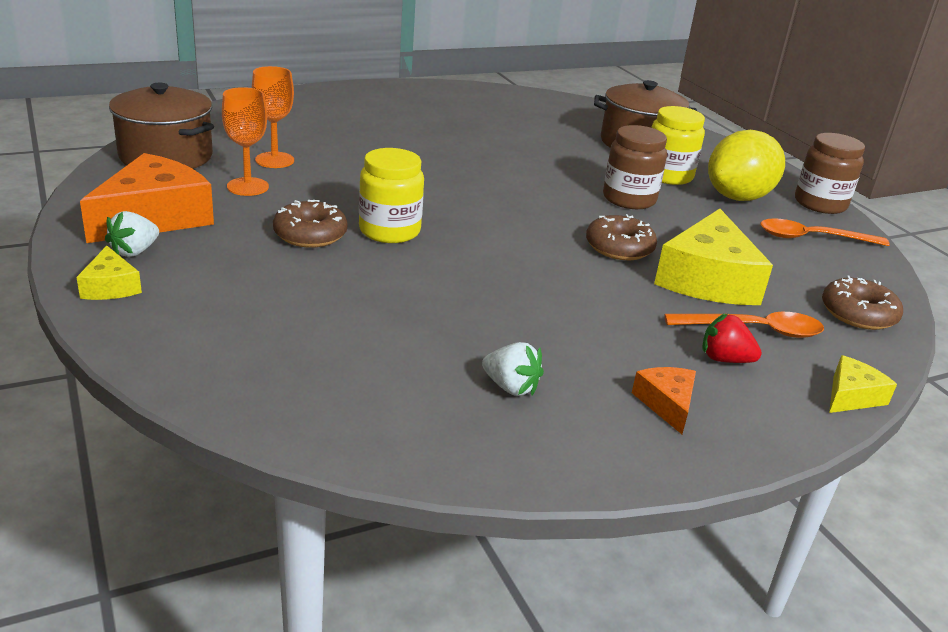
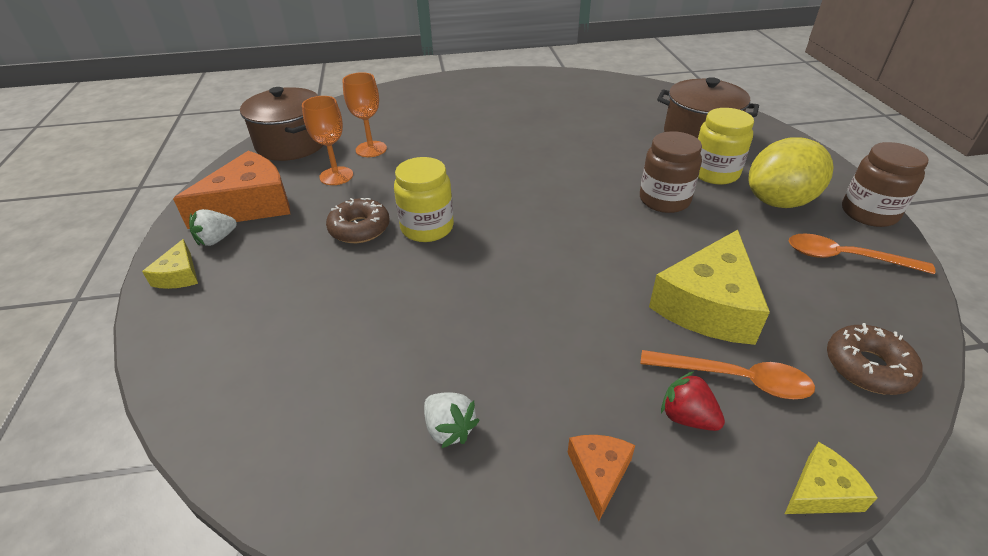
camera: 20 degrees right, 10 degrees up
(619, 247) = (631, 258): brown donut -> none

